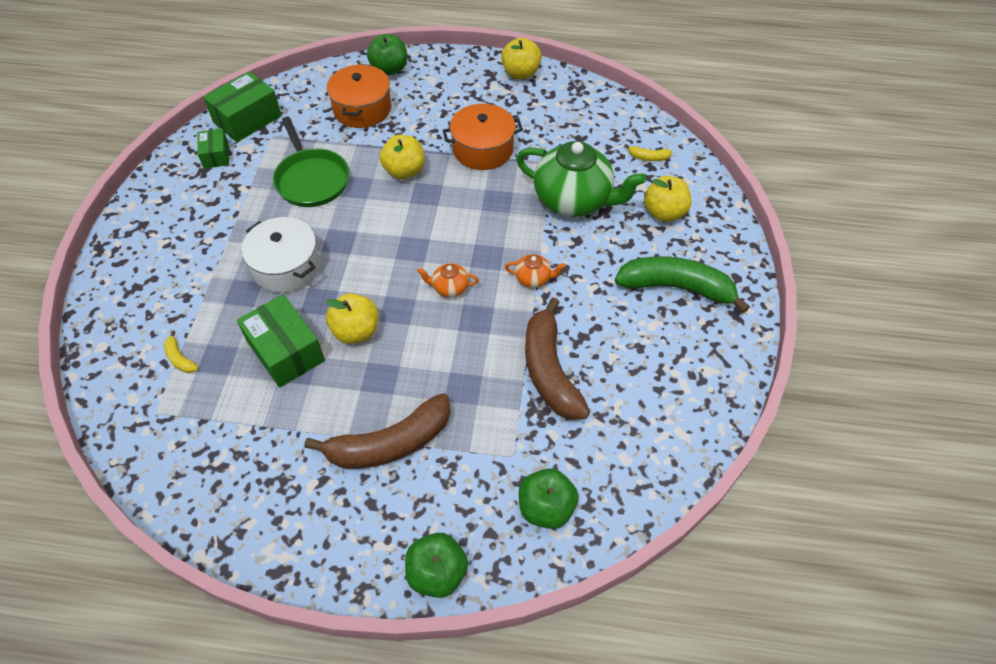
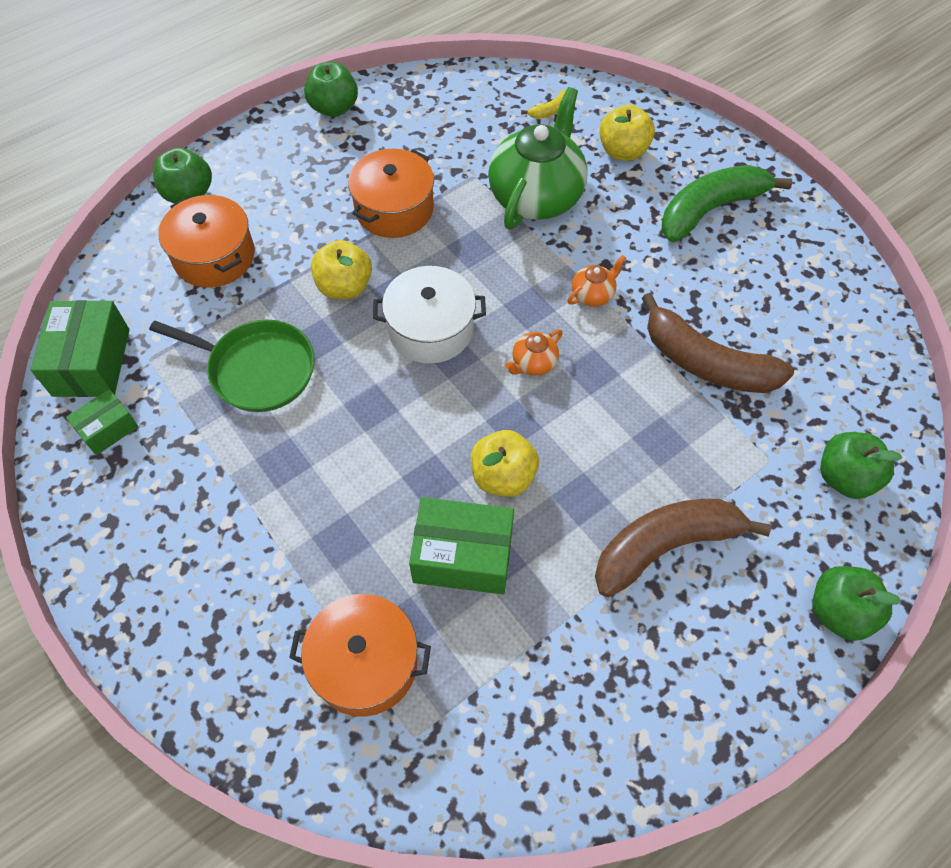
camera: 45 degrees left, 5 degrees up
(180, 358) = (365, 663): yellow banana -> orange pot
(216, 155) = (108, 429): green box -> green box turned 75 degrees counterclockwise
(286, 267) = (351, 476): white pot -> white pot (431, 329)
(390, 443) = (665, 546): brown banana -> brown banana turned 135 degrees counterclockwise
(520, 73) = (334, 108): yellow apple -> green apple
(574, 200) = (537, 196): green teapot -> green teapot turned 45 degrees counterclockwise

